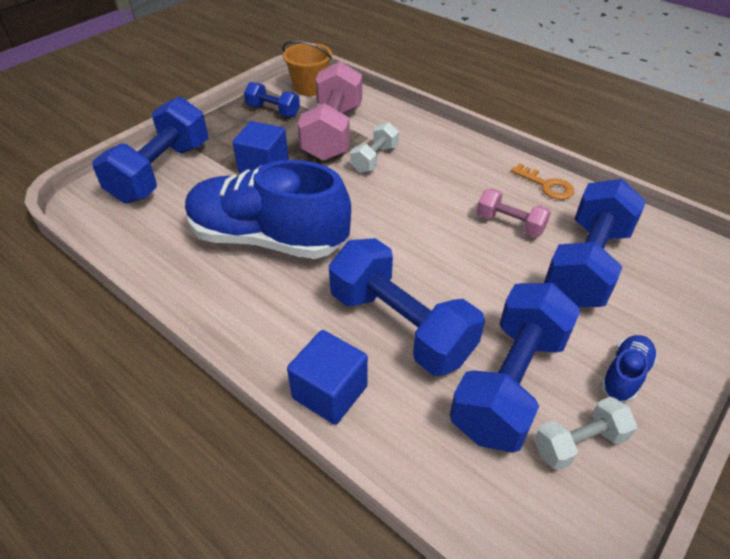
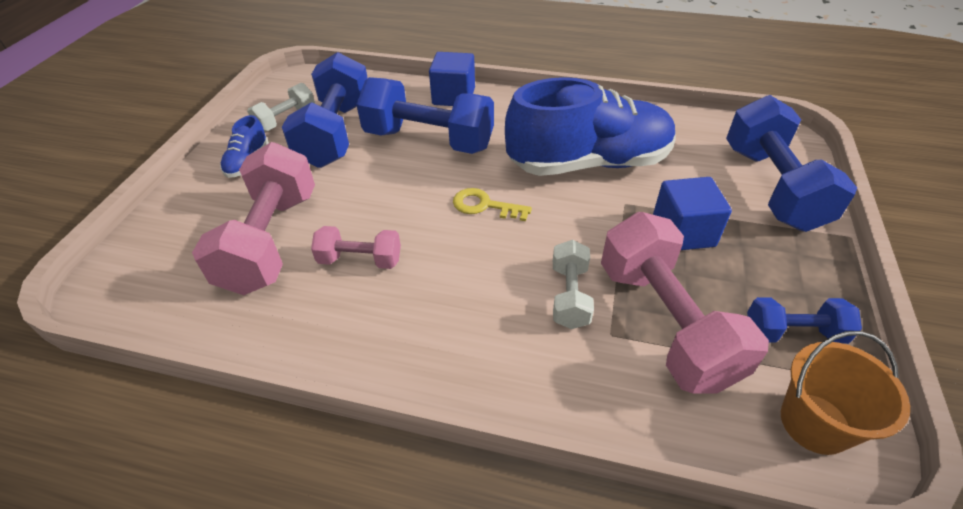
camera: 155 degrees right, 0 degrees up
(388, 233) = (484, 206): none -> yellow key
(546, 185) = (320, 339): orange key -> none
(586, 264) = (271, 241): blue dumbbell -> pink dumbbell

